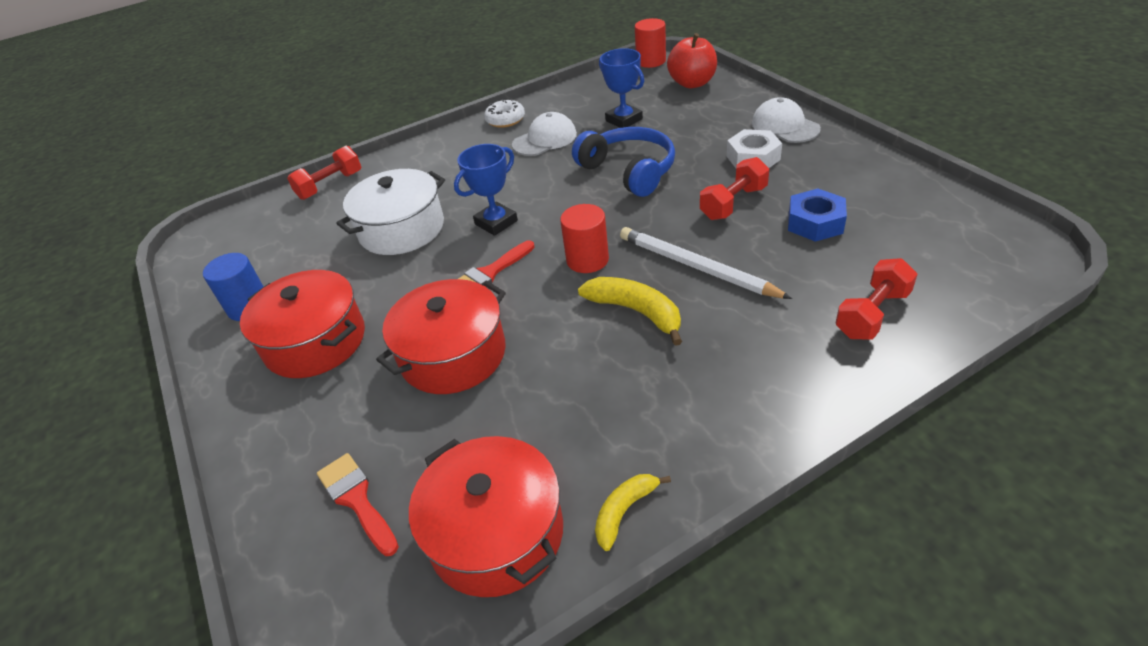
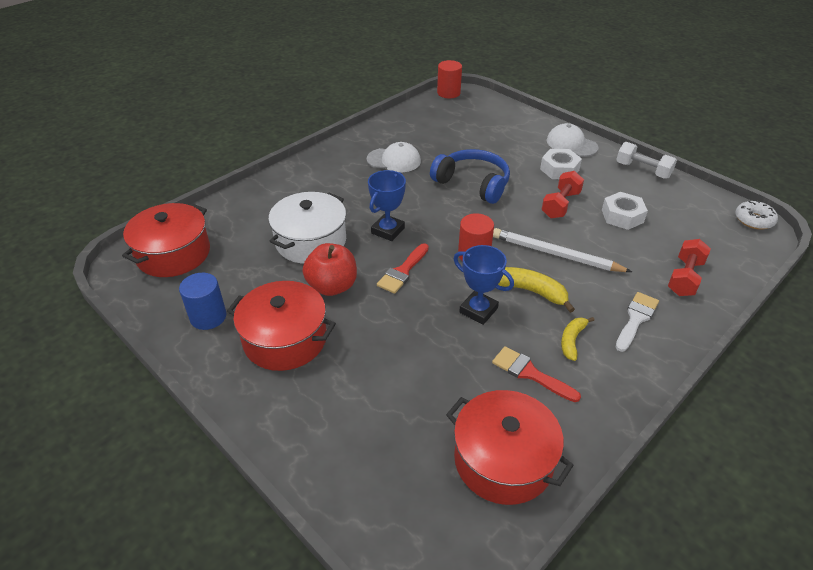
camera: 20 degrees left, 0 degrees up
(330, 185) = (225, 207): red dumbbell -> none
(356, 499) = (386, 454): red brush -> red brush (530, 373)
(453, 355) = (406, 337): red pot -> red pot (173, 254)
(505, 120) = (352, 144): white donut -> white donut (754, 220)
(545, 139) = (394, 160): white cap -> white cap turned 60 degrees clockwise
(624, 120) = (450, 142): blue trophy -> blue trophy (478, 310)
(624, 511) = (584, 431): yellow banana -> yellow banana (572, 340)
(692, 83) = (489, 111): red apple -> red apple (332, 286)
(772, 364) = (636, 319): none -> white brush
(815, 223) = (622, 216): blue nut -> white nut
(873, 163) = (642, 170): none -> white dumbbell

